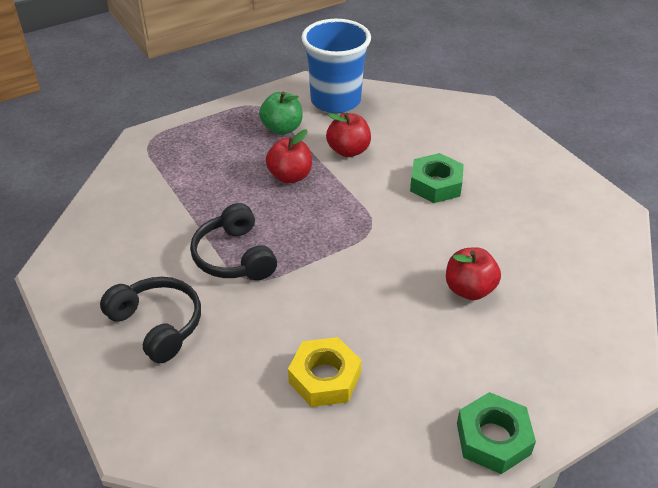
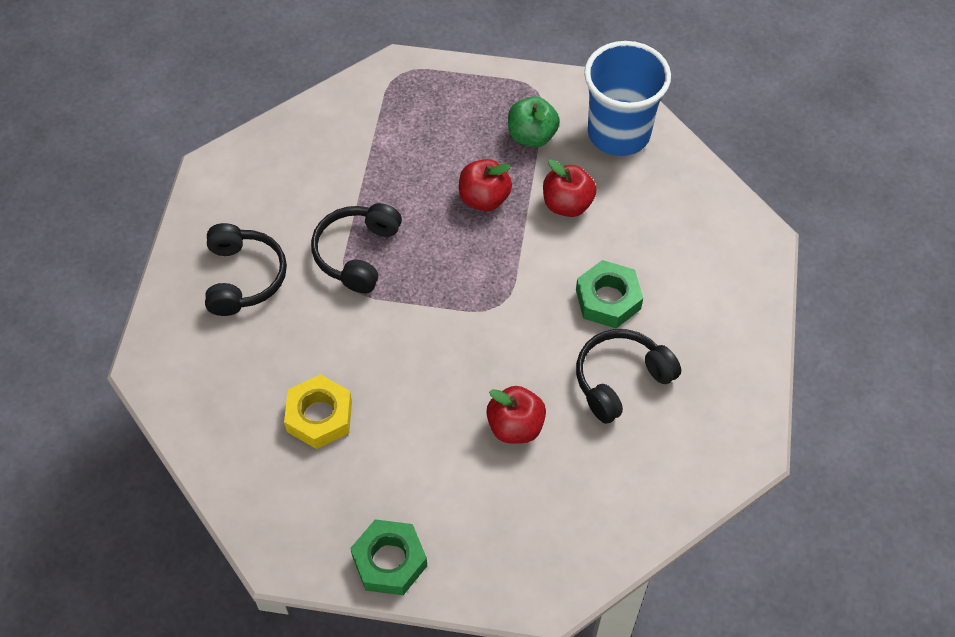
camera: 40 degrees right, 15 degrees up
(498, 221) = (620, 380): none -> black headphones

